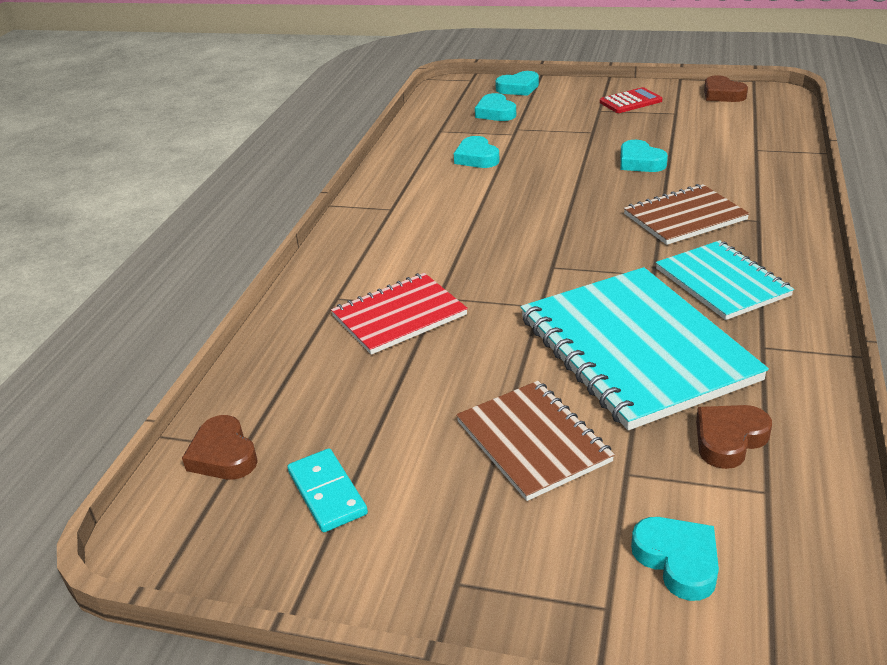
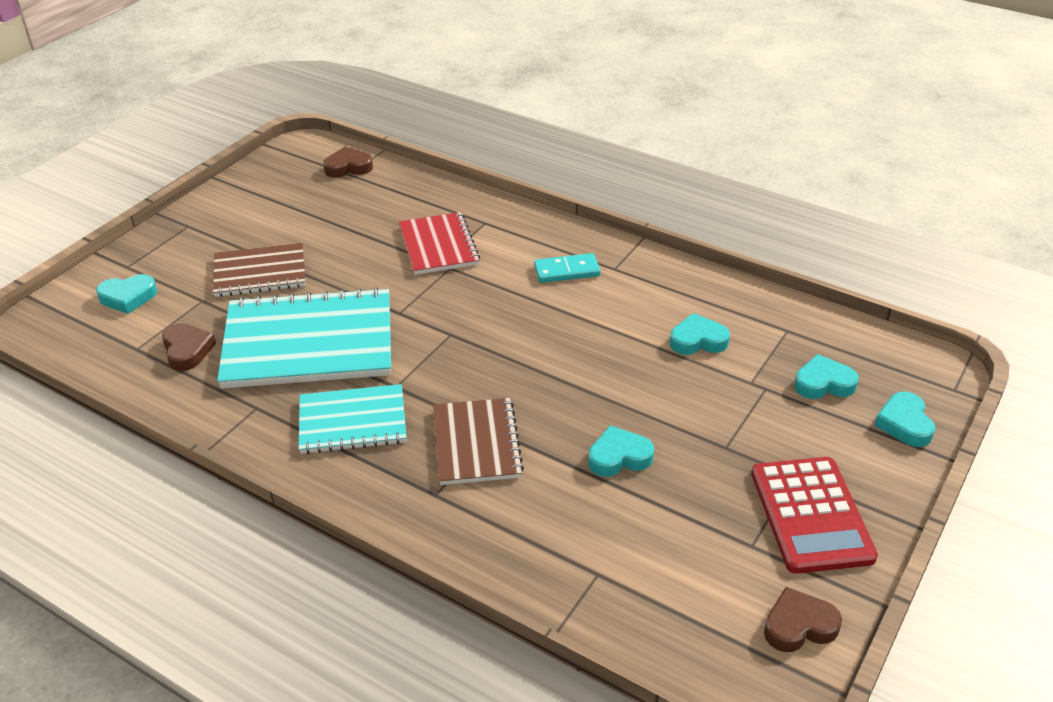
camera: 105 degrees right, 5 degrees up
(327, 493) = (286, 196): turquoise domino -> turquoise domino (566, 271)
(630, 101) = (811, 515): red calculator -> red calculator, size x1.71

